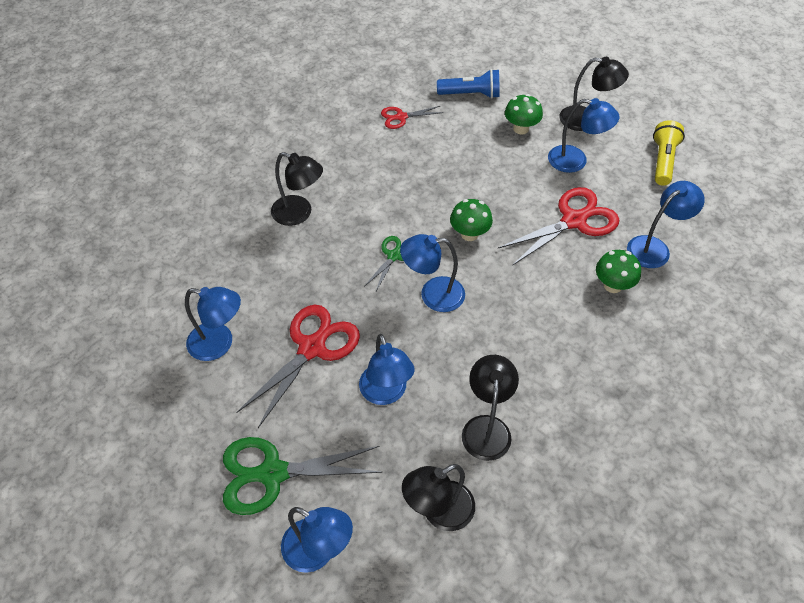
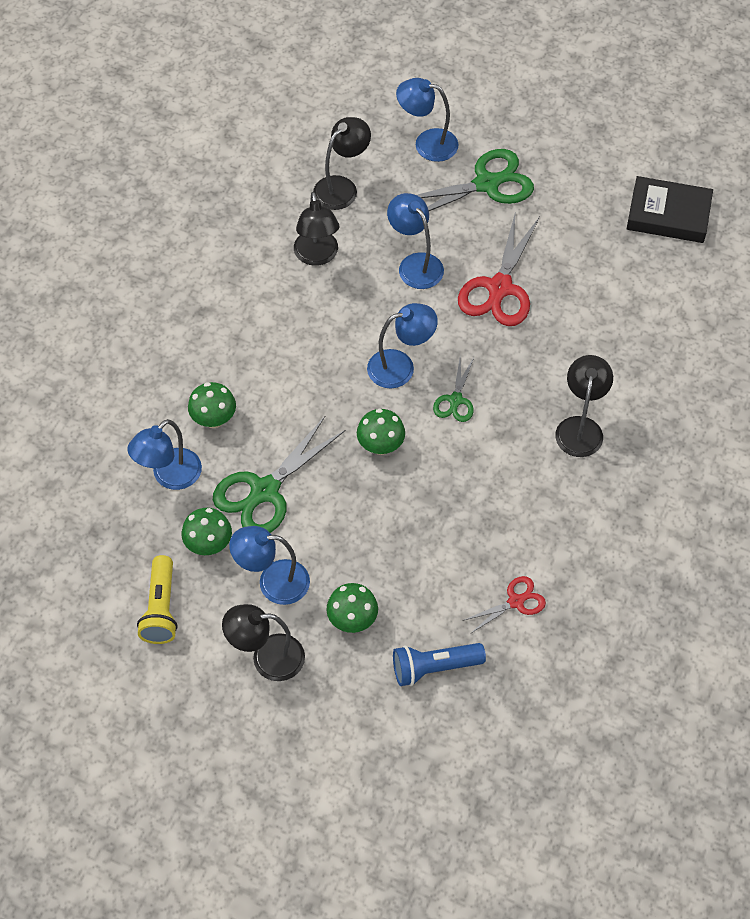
camera: 165 degrees right, 5 degrees up
(104, 387) = (668, 214): none -> black book
(219, 344) = (588, 272): blue lamp -> none
(299, 214) = (580, 427): black lamp -> black lamp turned 90 degrees clockwise
(573, 221) = (265, 491): red scissors -> green scissors
(623, 193) = (209, 544): none -> green mushroom

